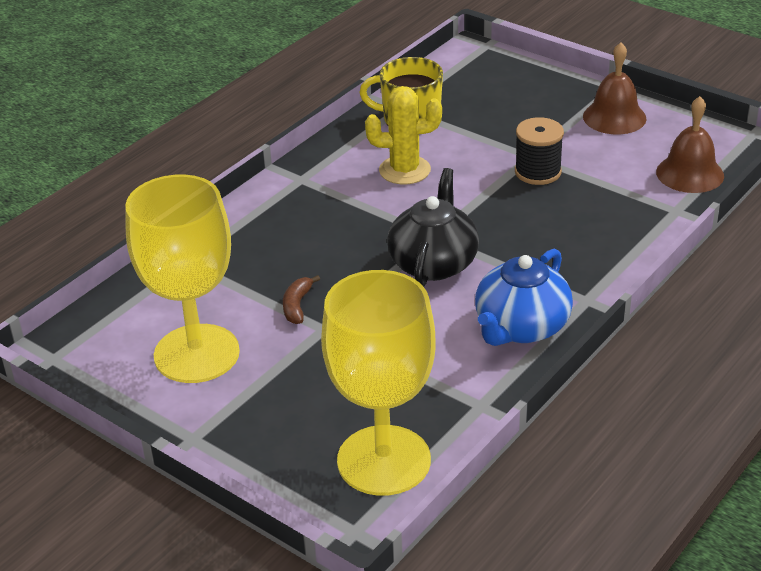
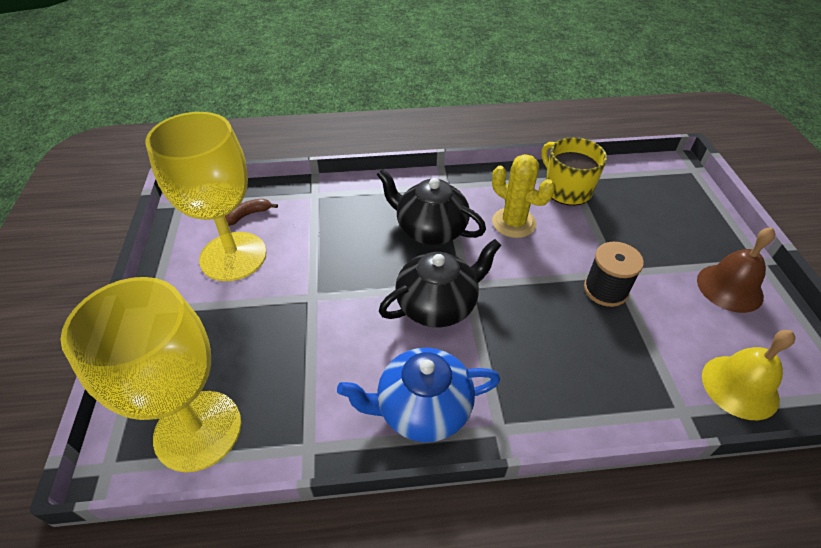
camera: 45 degrees right, 10 degrees up
(297, 306) = (322, 268): brown banana -> brown banana (248, 215)
(343, 219) = (430, 229): none -> black teapot
(690, 173) = (740, 386): brown bell -> yellow bell

